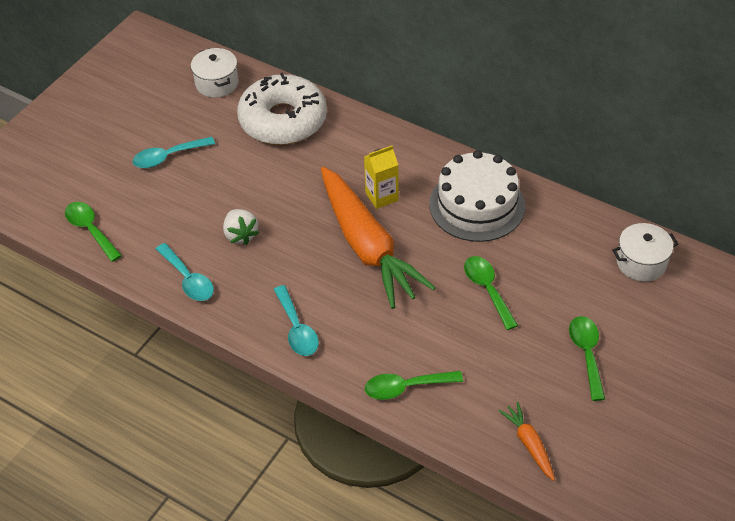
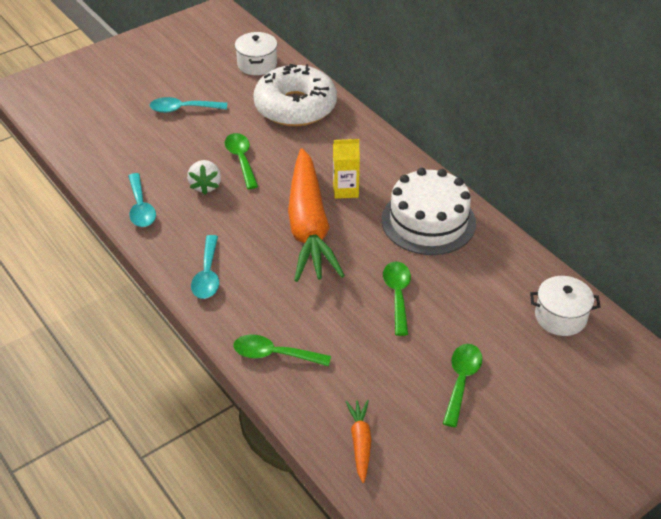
camera: 20 degrees right, 5 degrees down
(90, 230) = (86, 147): green spoon -> green spoon (241, 159)

